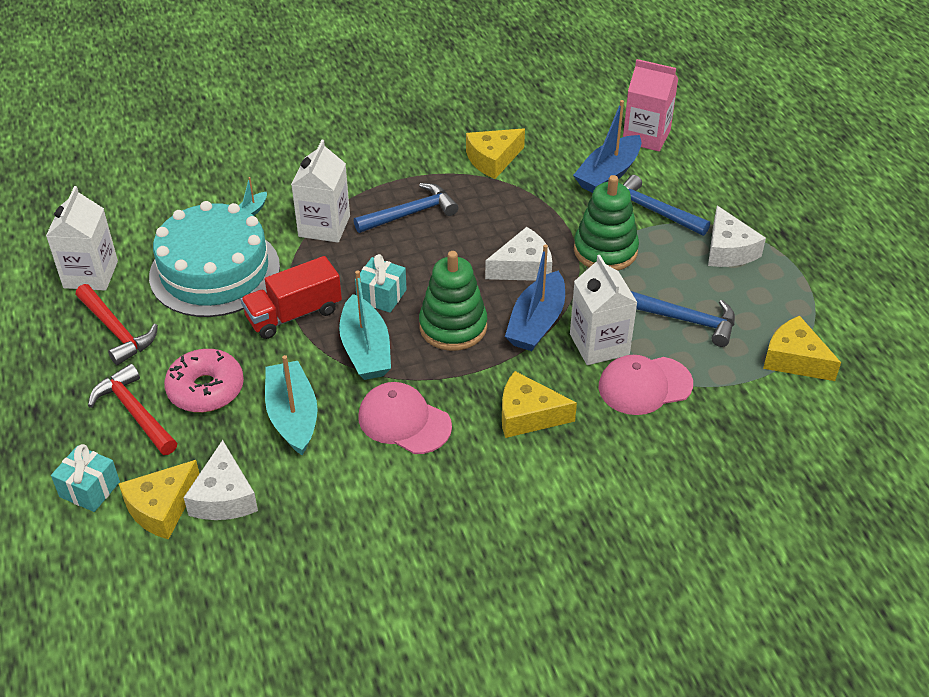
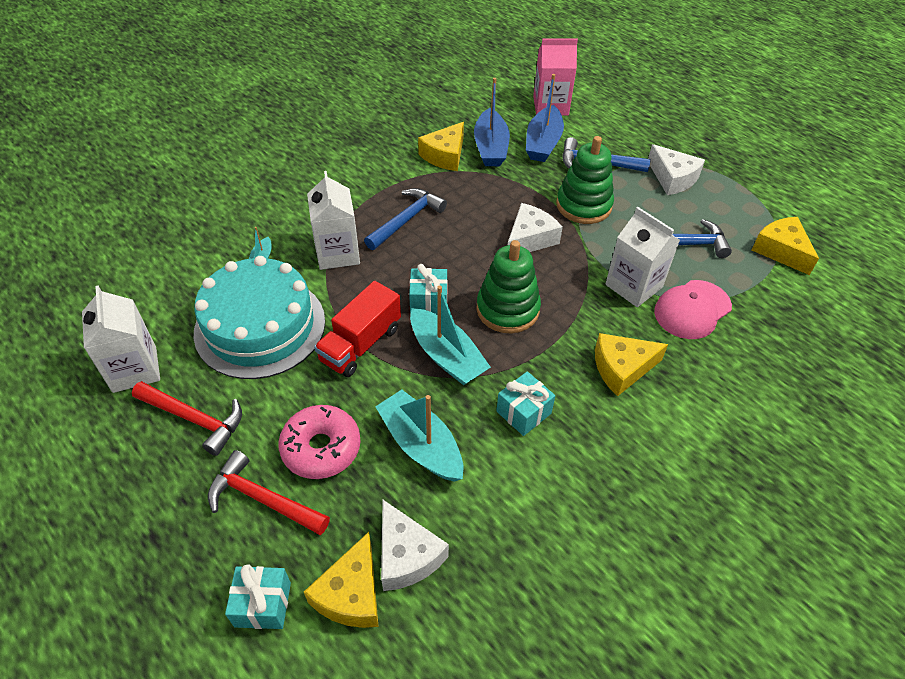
camera: 25 degrees left, 5 degrees up
(404, 421) = (523, 412): pink cap -> turquoise gift
(536, 323) = (573, 283): blue boat -> blue boat (490, 147)
(794, 359) = (781, 251): yellow cheese -> yellow cheese turned 45 degrees clockwise

